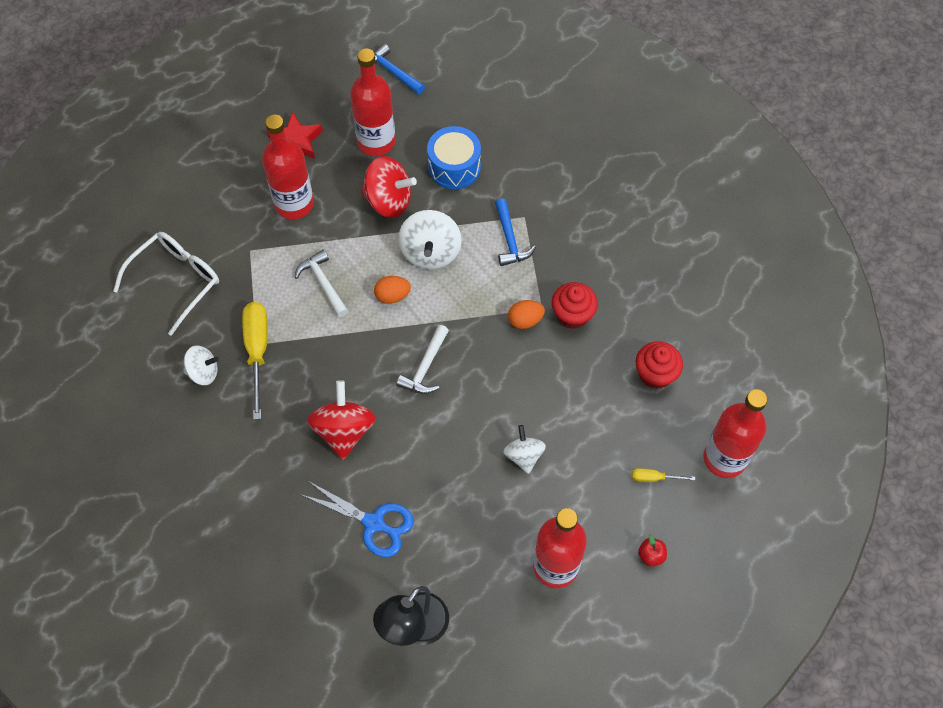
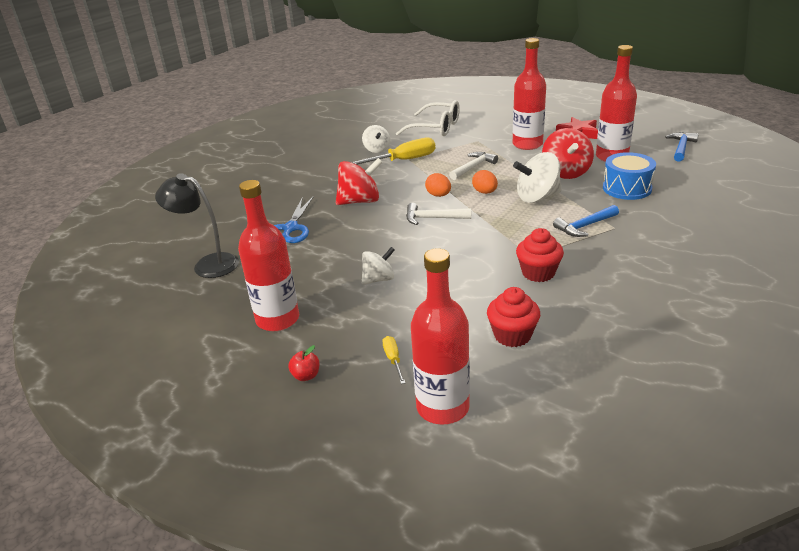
camera: 75 degrees right, 30 degrees down
(525, 320) = (511, 251): orange egg -> orange egg (438, 195)

